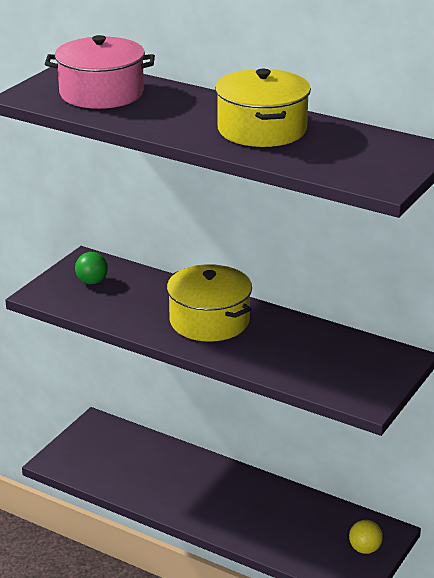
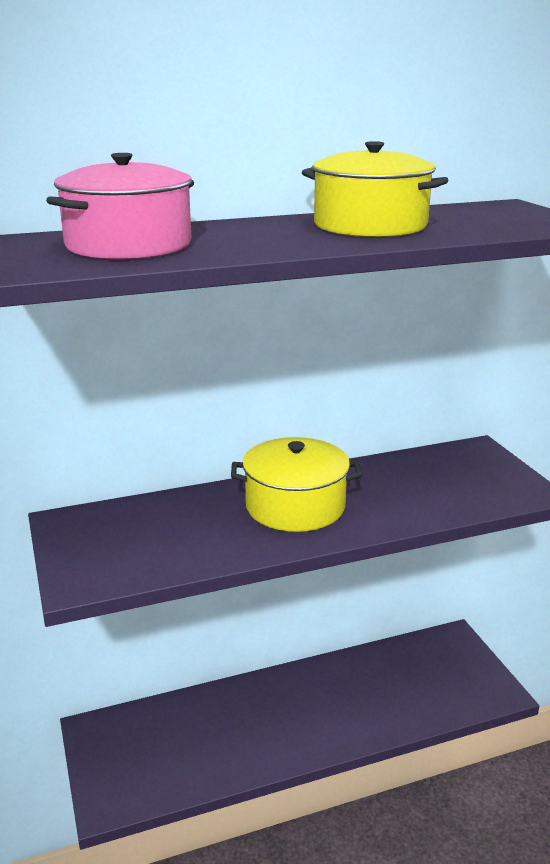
camera: 50 degrees left, 5 degrees down
(92, 282) = (113, 537): green ball -> none
(364, 549) = (464, 663): yellow ball -> none

